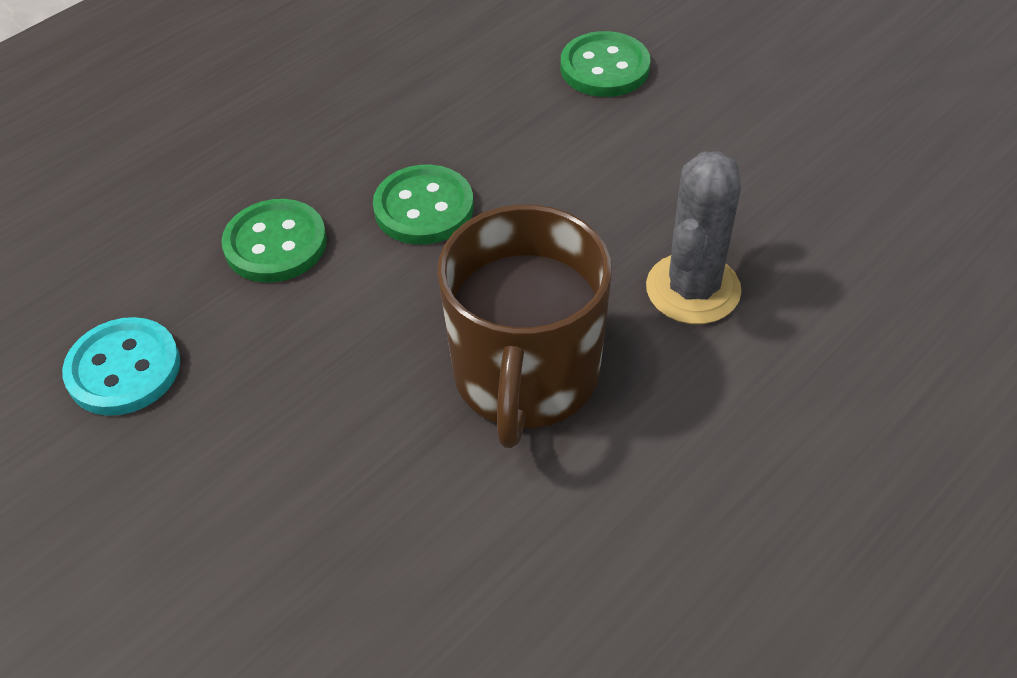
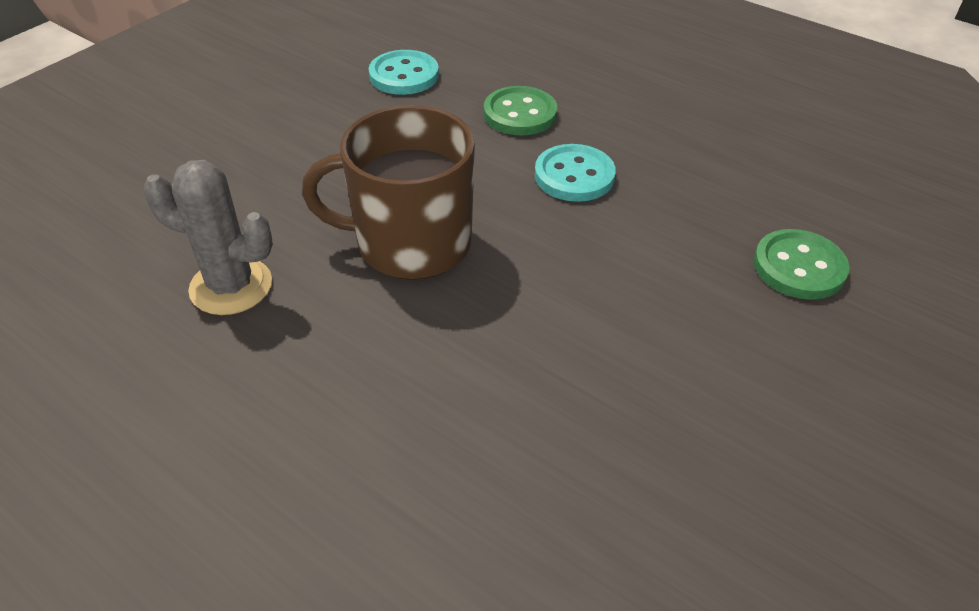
camera: 80 degrees right, 5 degrees down
(424, 208) = (574, 176): green button -> turquoise button
(693, 289) = (516, 338): grey cactus -> grey cactus (231, 286)

